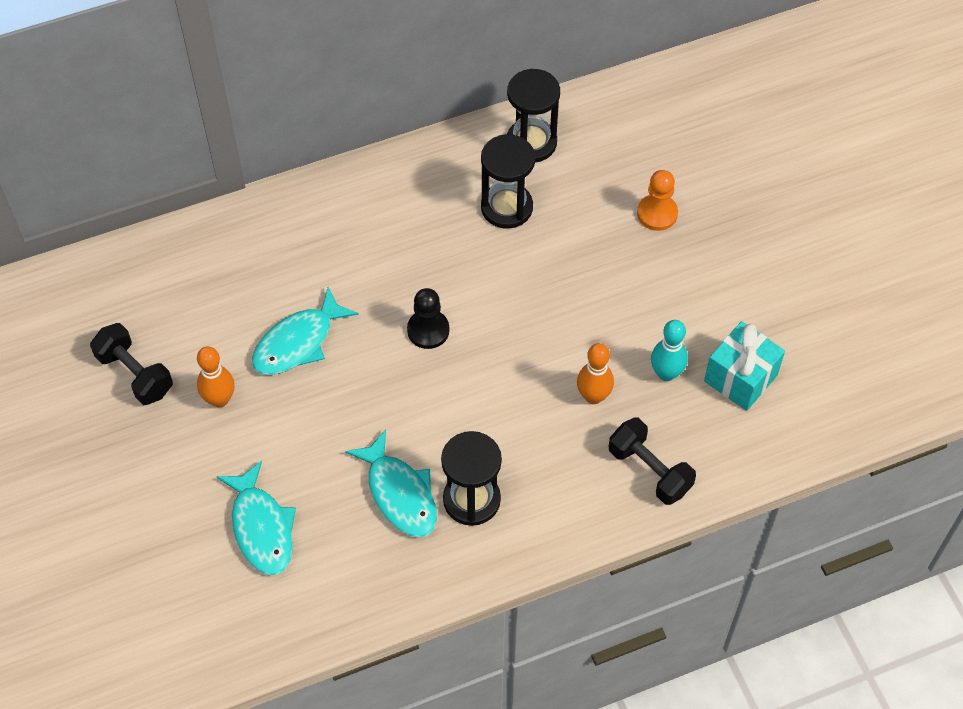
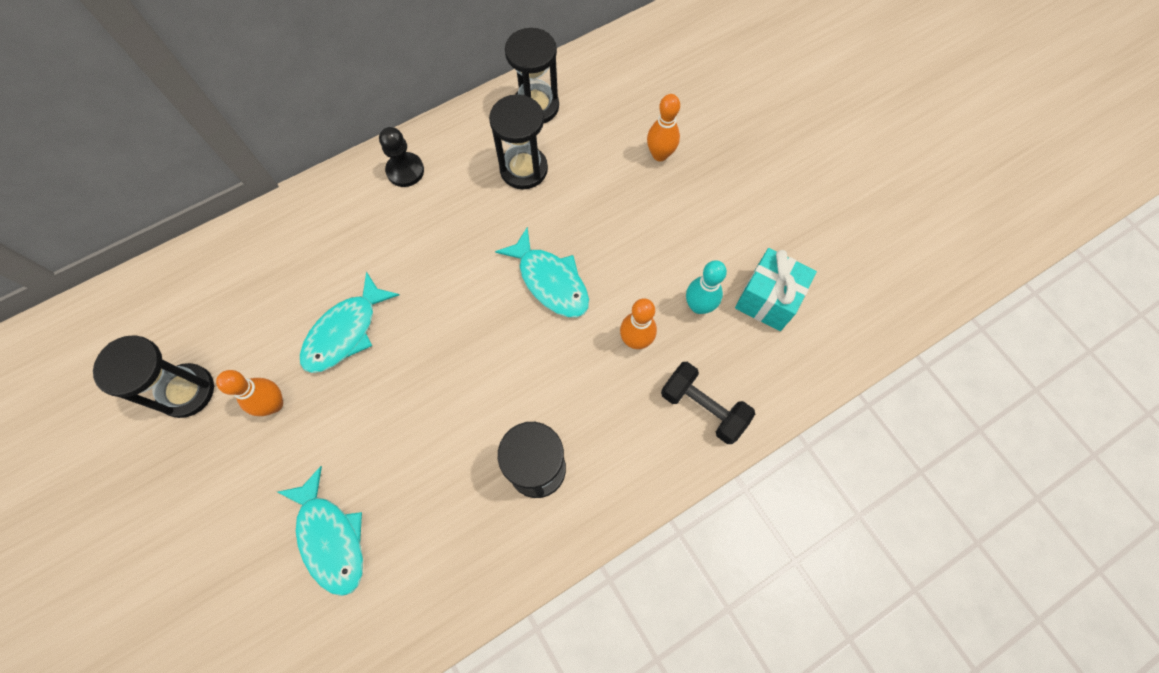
camera: 10 degrees left, 10 degrees up
(135, 374) = (187, 391): black dumbbell -> black hourglass
(400, 494) = (465, 475): turquoise fish -> turquoise fish (550, 281)
(428, 330) = (469, 299): black pawn -> black pawn (405, 171)
(657, 213) = (660, 155): orange pawn -> orange bowling pin

